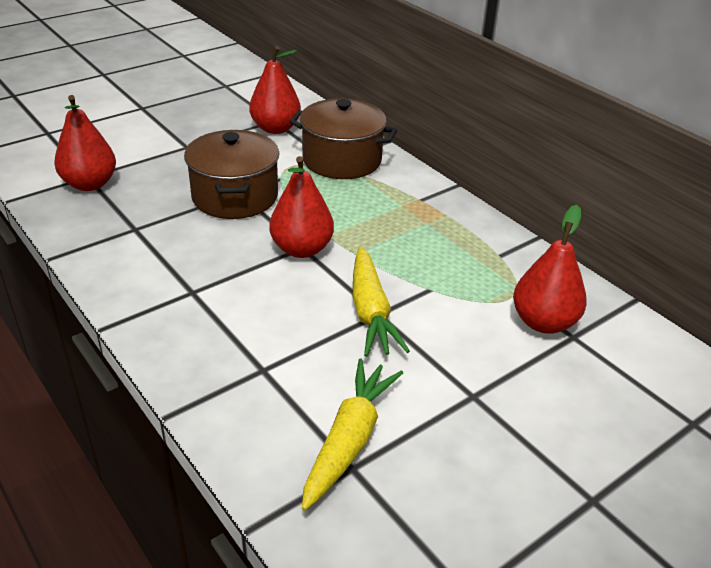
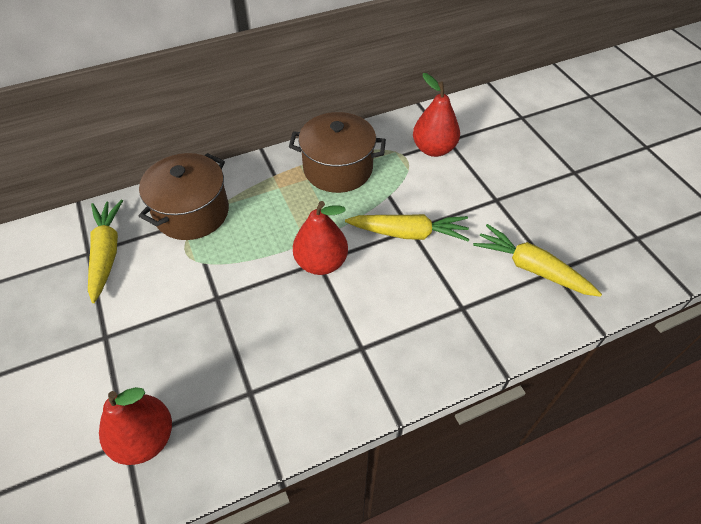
camera: 75 degrees left, 15 degrees up
(235, 196) = (223, 302): brown pot -> brown pot (338, 168)
(275, 128) = (106, 253): red pear -> yellow carrot

